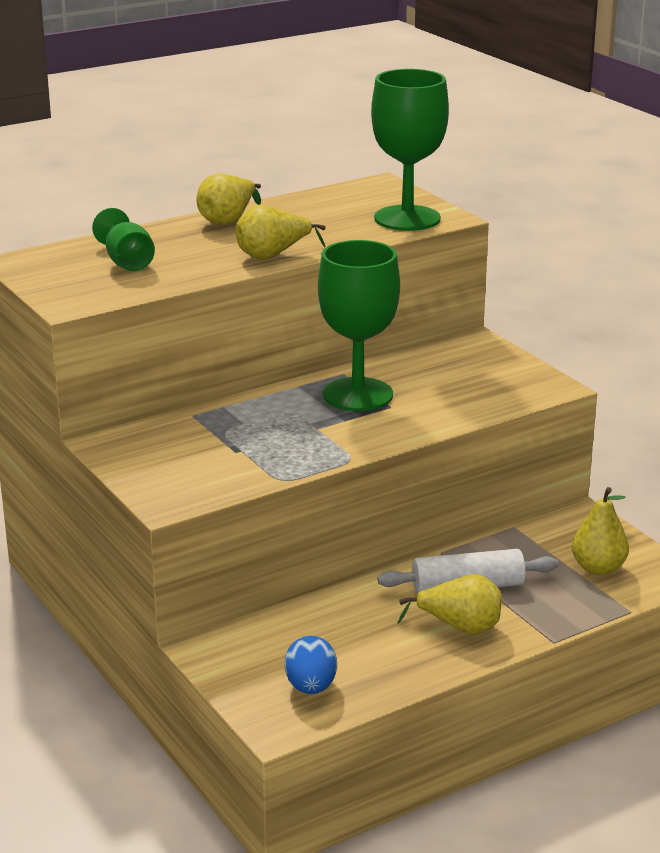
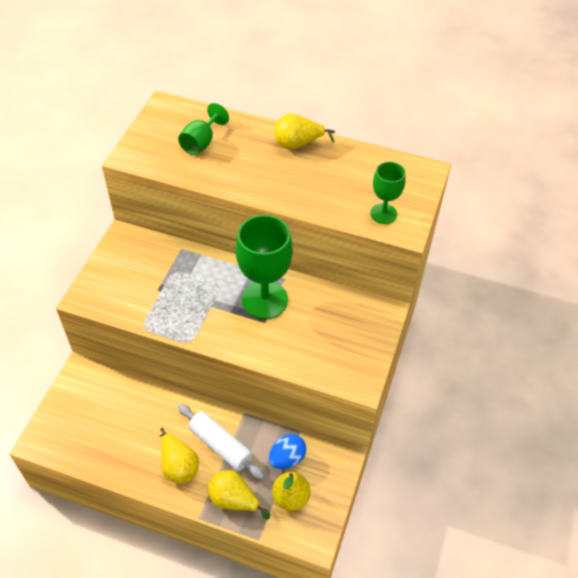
camera: 50 degrees right, 25 degrees up
(273, 256) = (267, 191): yellow pear -> yellow pear (234, 500)
(311, 687) = (79, 434): blue egg -> blue egg (287, 458)
(407, 218) = (383, 214): green goblet -> green goblet, size x0.56

